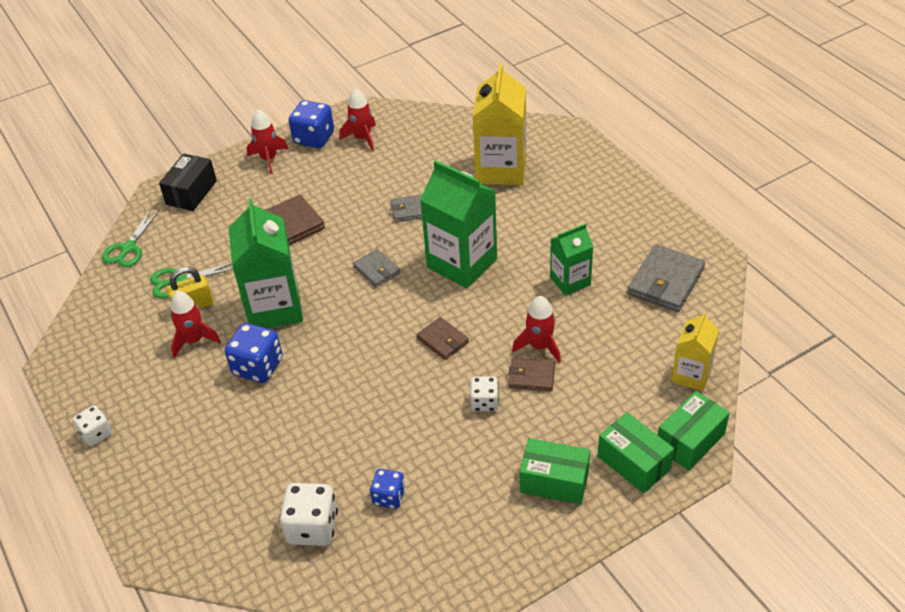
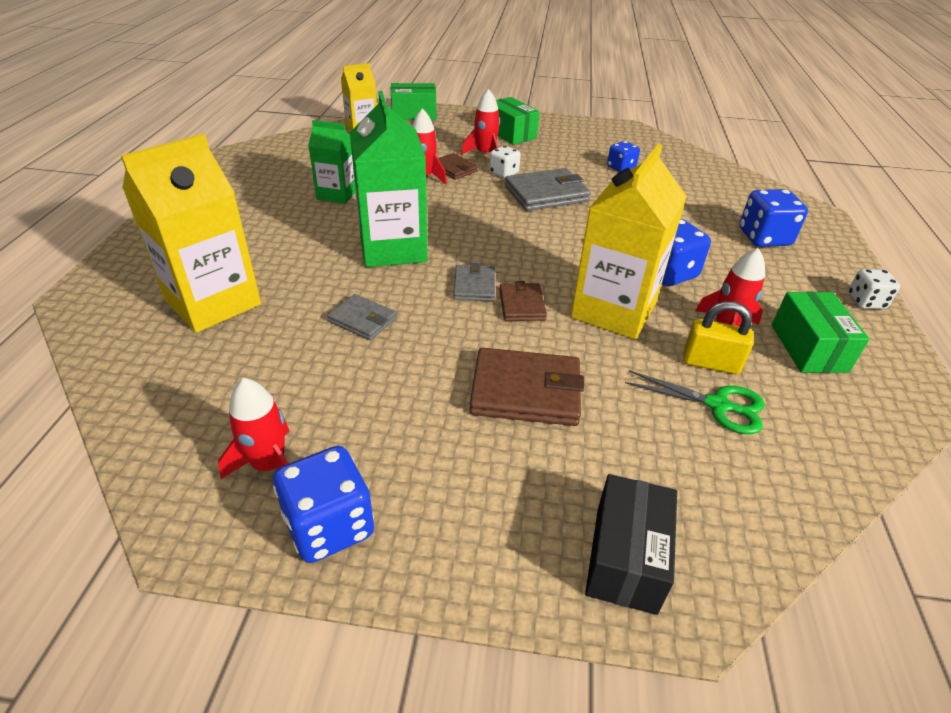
camera: 145 degrees left, 5 degrees down
(128, 248) = (786, 510): green scissors -> none
(191, 192) = (625, 558): black box -> black box turned 45 degrees counterclockwise
(197, 468) = (764, 238): none -> blue dice
(269, 159) = (441, 536): red rocket -> red rocket (485, 154)
(274, 308) = (613, 310): green carton -> yellow carton
(312, 527) = (686, 178): white dice -> none
(442, 340) = (486, 212): brown wallet -> brown wallet (522, 305)
(633, 463) = (457, 121): green box -> green box (808, 348)
(665, 281) = (281, 163): grey wallet -> grey wallet (546, 194)

